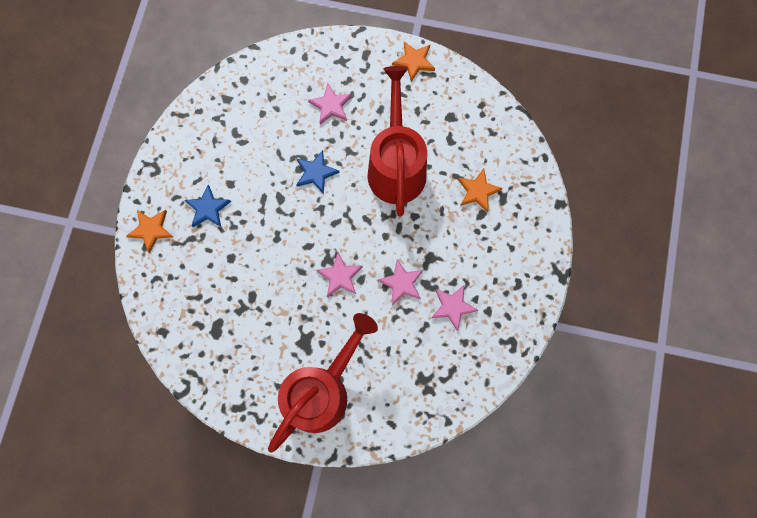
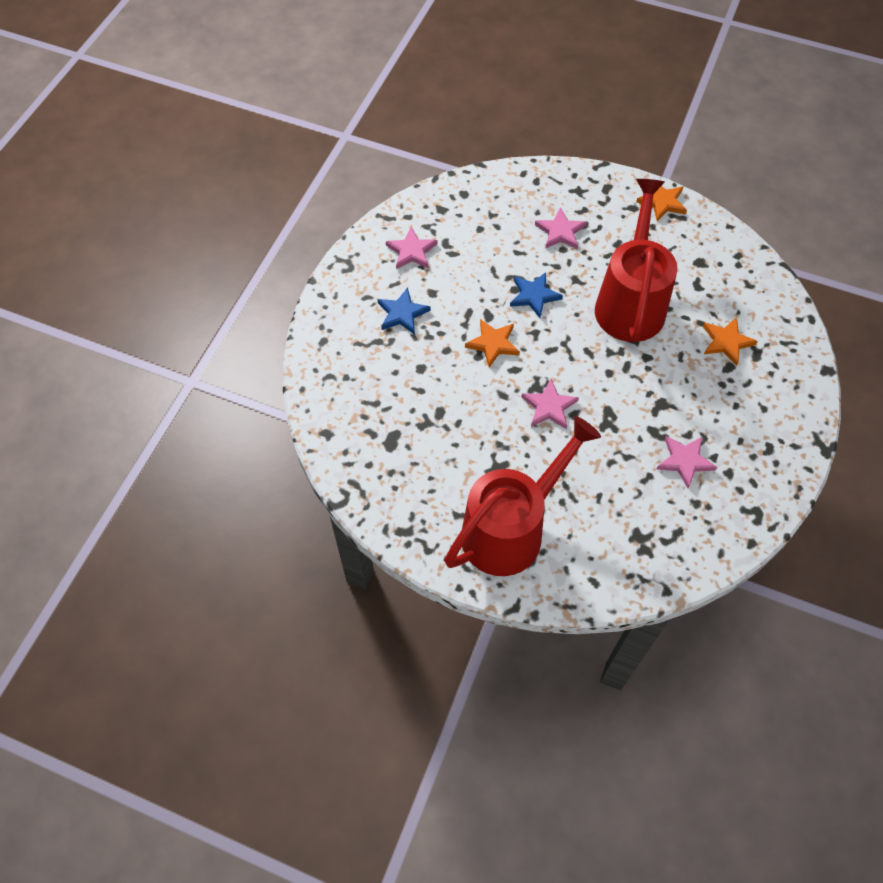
camera: 10 degrees right, 15 degrees down
(151, 230) = (333, 325): orange star -> orange star (493, 344)
(401, 283) = (623, 425): pink star -> pink star (411, 251)

